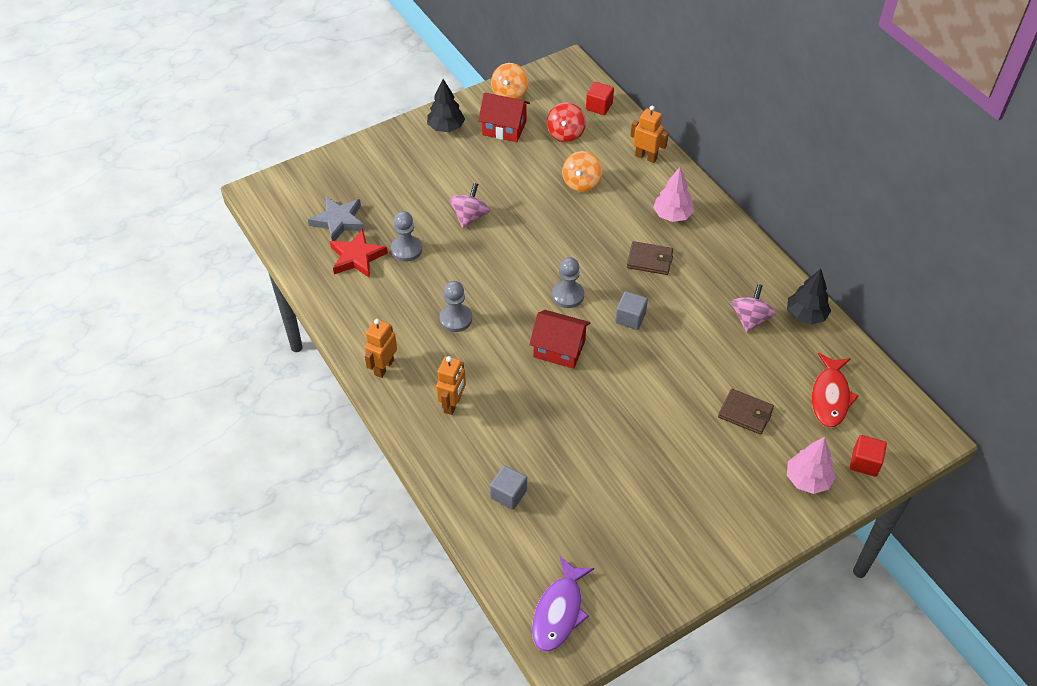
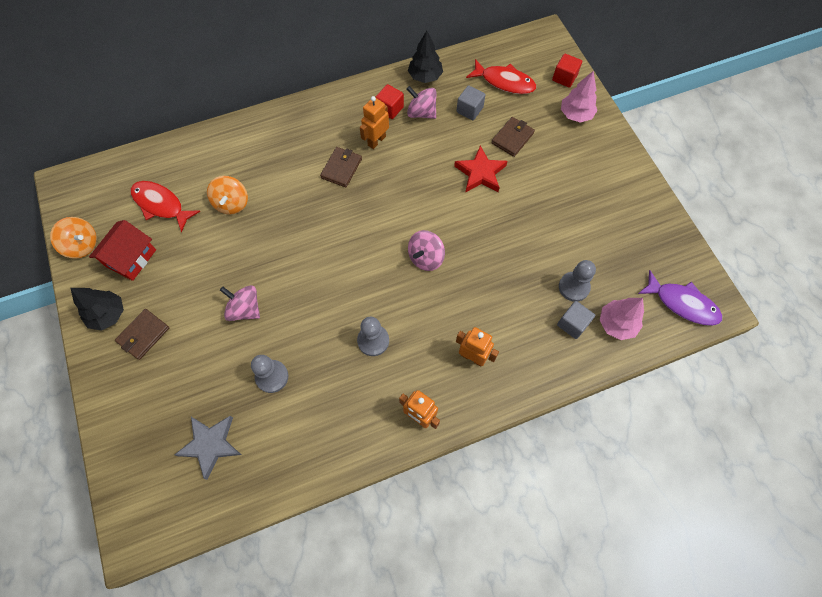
camera: 80 degrees left, 15 degrees up
(357, 257) = (269, 429): red star -> red star (480, 173)
(431, 155) = (143, 335): none -> brown wallet
(559, 349) = (425, 258): red house -> pink spinning top
(565, 134) = (161, 205): red spinning top -> red fish
(568, 295) = (366, 240): grey pawn -> grey pawn (574, 287)
(581, 183) = (232, 203): orange spinning top -> orange spinning top turned 60 degrees clockwise
(599, 106) = (134, 169): red cube -> red cube (390, 109)
(630, 318) = (402, 196): grey cube -> grey cube (469, 110)
(646, 157) = (216, 145): orange robot -> orange robot (376, 141)
(672, 215) = (294, 140): pink tree -> pink tree (616, 324)

